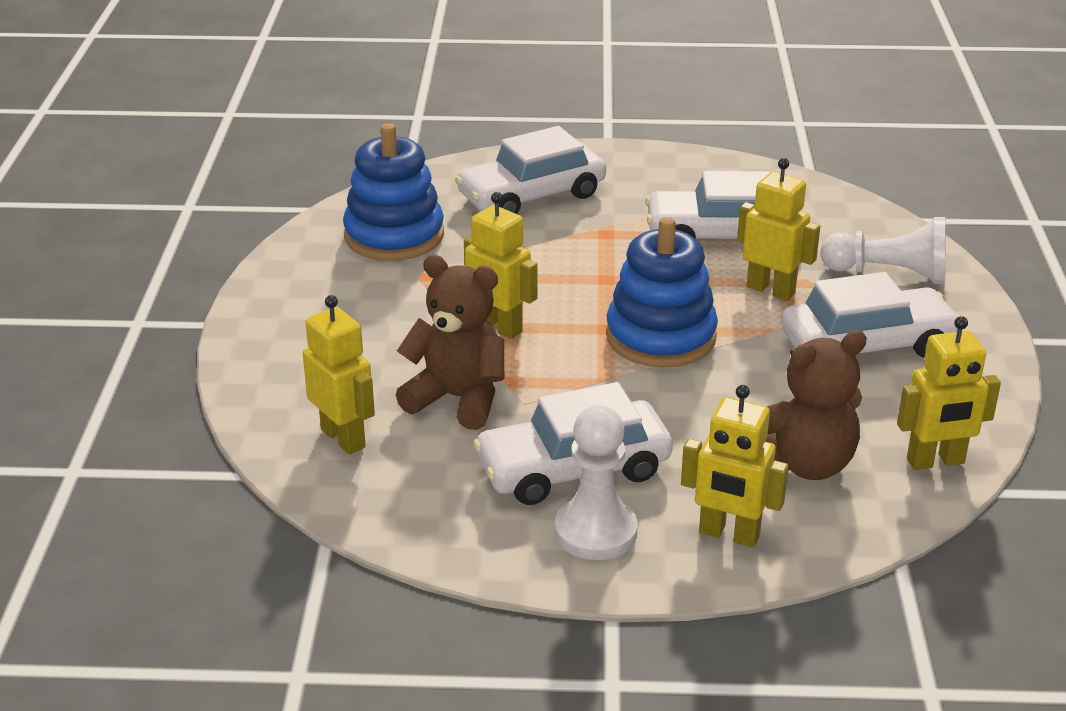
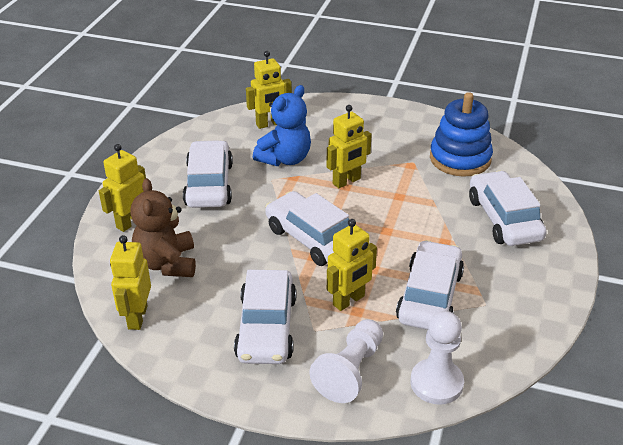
camera: 105 degrees right, 5 degrees up
(458, 399) = (285, 159): brown teddy bear -> blue teddy bear
(595, 532) = (159, 182): white pawn -> white pawn (436, 383)
(660, 337) = (312, 238): blue stacking toy -> white car

